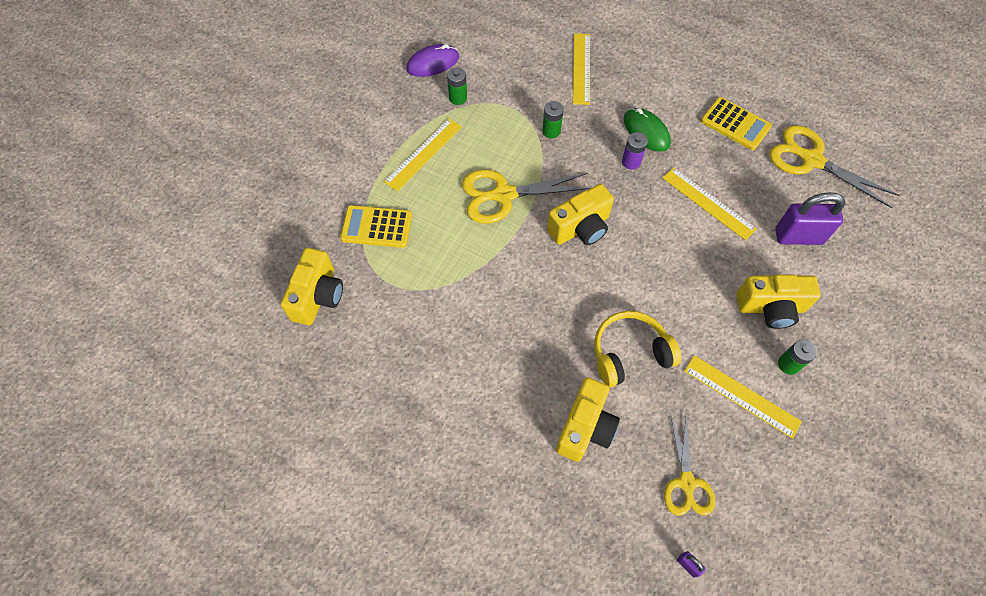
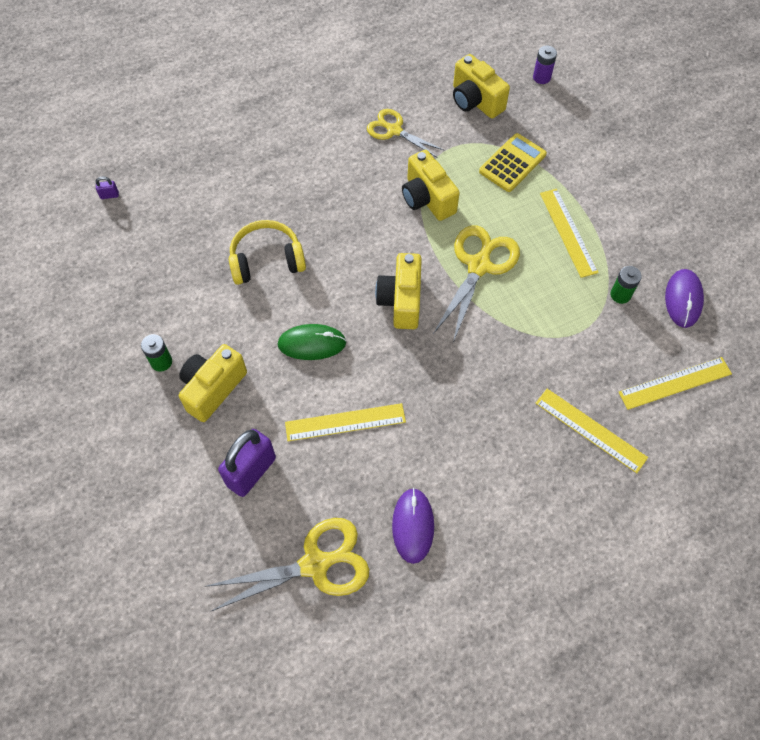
camera: 125 degrees right, 0 degrees up
(551, 131) = (524, 347): green battery -> none
(585, 427) = (241, 197): yellow camera -> yellow camera (427, 198)
(630, 353) = (267, 260): yellow headphones -> yellow headphones turned 120 degrees counterclockwise
(631, 162) = (439, 390): purple battery -> purple battery (541, 77)
(646, 131) = (465, 431): green mouse -> green mouse (312, 343)
(686, 482) = (152, 230): yellow scissors -> yellow scissors (394, 130)
(735, 124) = (413, 526): yellow calculator -> purple mouse
(741, 396) = (171, 309): yellow ruler -> yellow ruler (675, 383)

